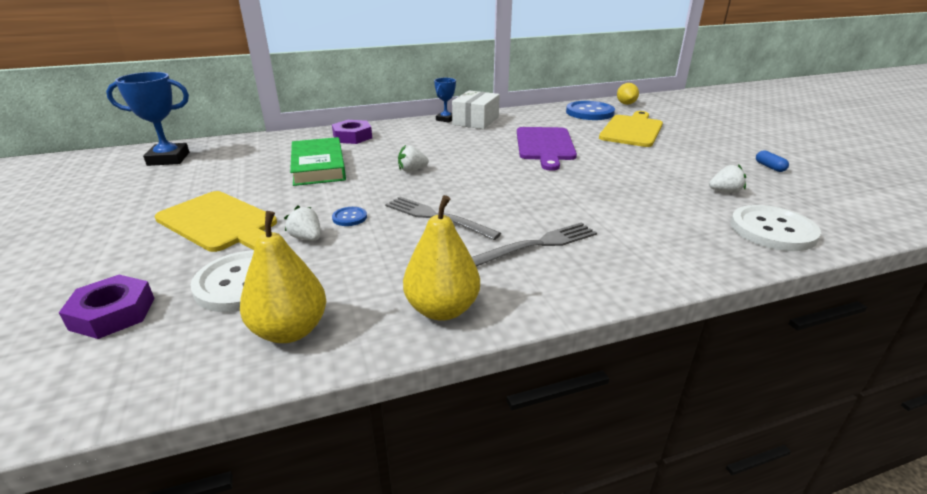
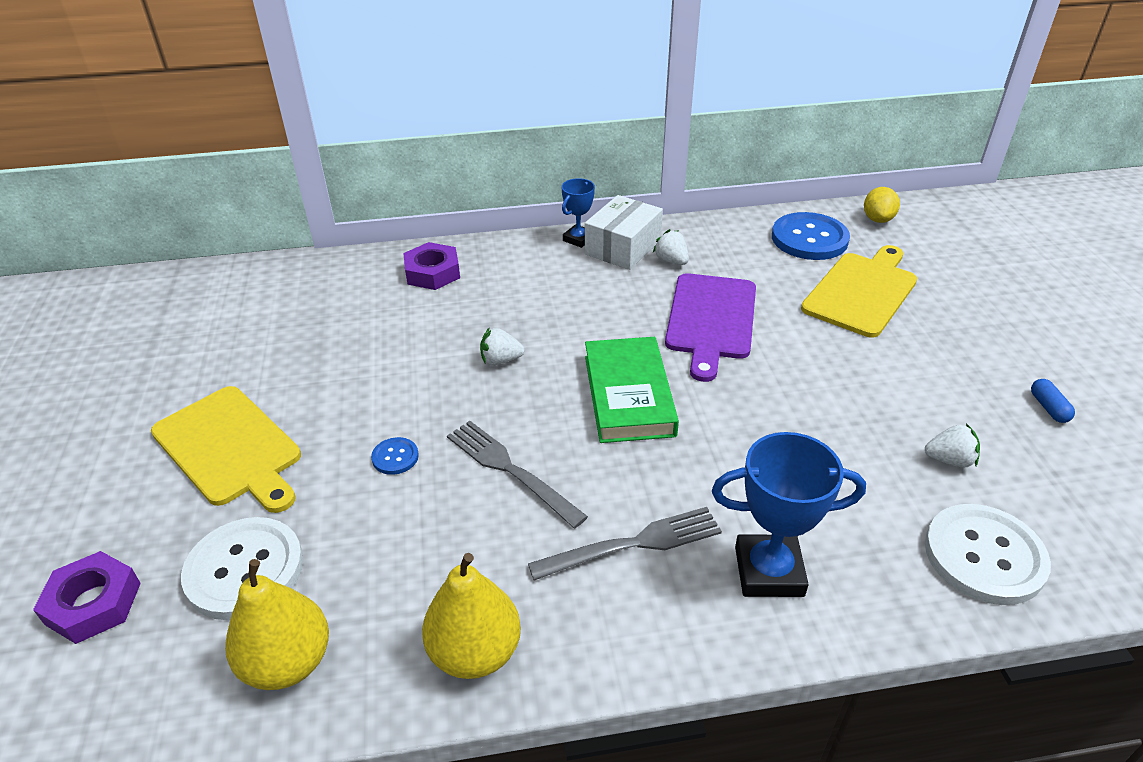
camera: 10 degrees right, 10 degrees up
(168, 159) = (178, 302): blue trophy -> blue trophy (769, 571)
(307, 238) = (333, 493): white strawberry -> white strawberry (671, 261)
(318, 166) = (373, 339): green book -> green book (628, 395)

